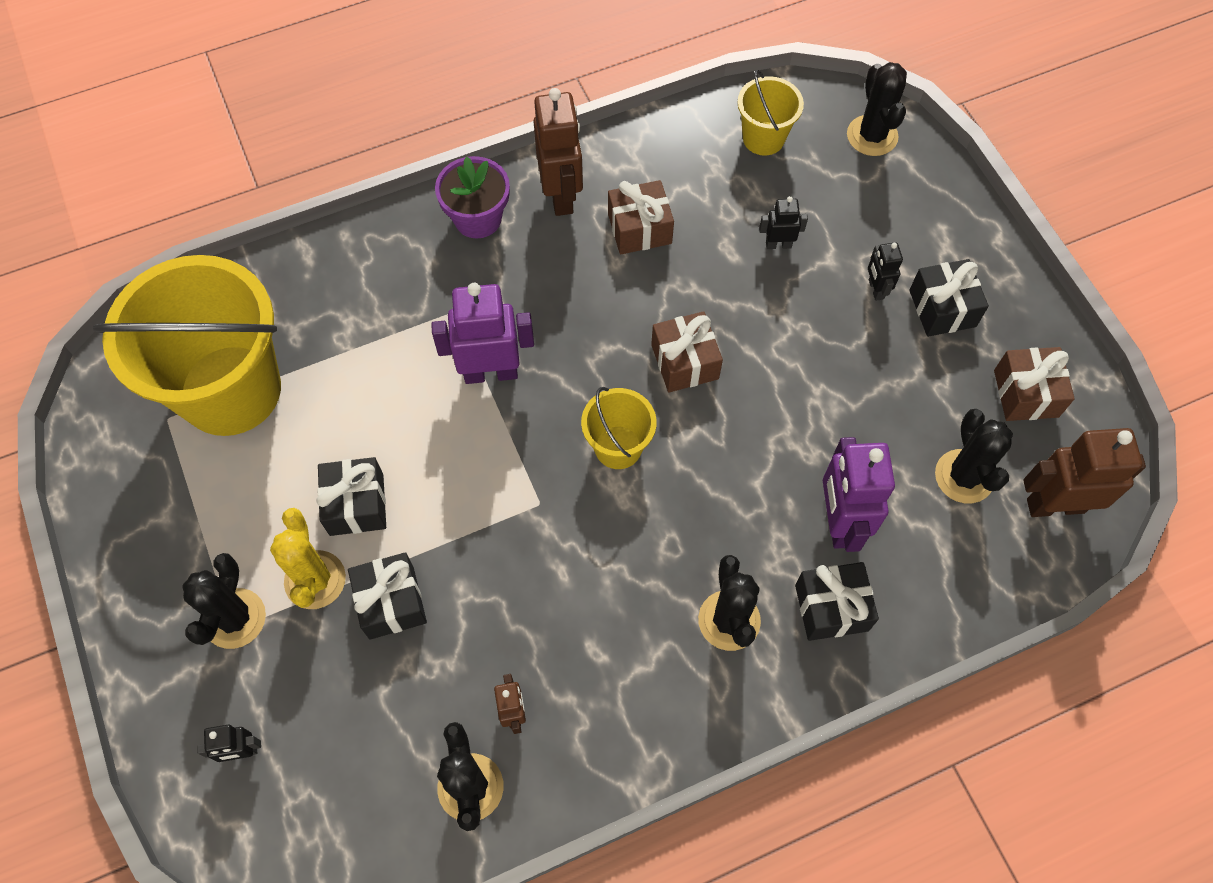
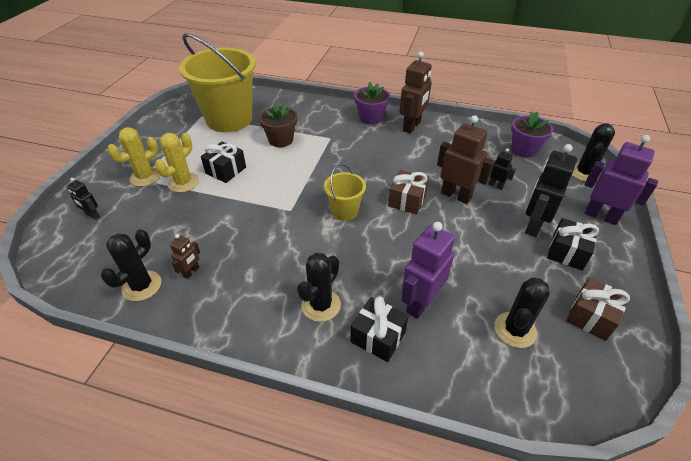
camera: 40 degrees right, 20 degrees down
(235, 618) = (145, 177): black cactus -> yellow cactus
(377, 374) = (281, 140): none -> brown flower pot
(391, 602) = (198, 205): black gift -> none
(491, 372) = (322, 161): purple robot -> purple robot (601, 216)
(639, 229) = (434, 150): brown gift -> none
(763, 138) = (524, 150): yellow bucket -> purple flower pot
(875, 289) = (533, 225): black robot -> black robot, size x1.98
(1055, 505) = (566, 382): brown robot -> brown robot (456, 195)

